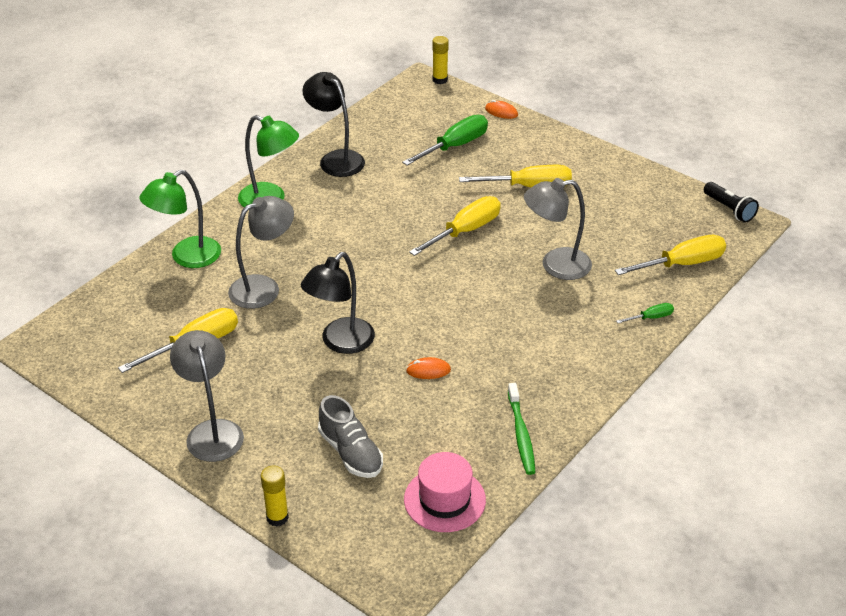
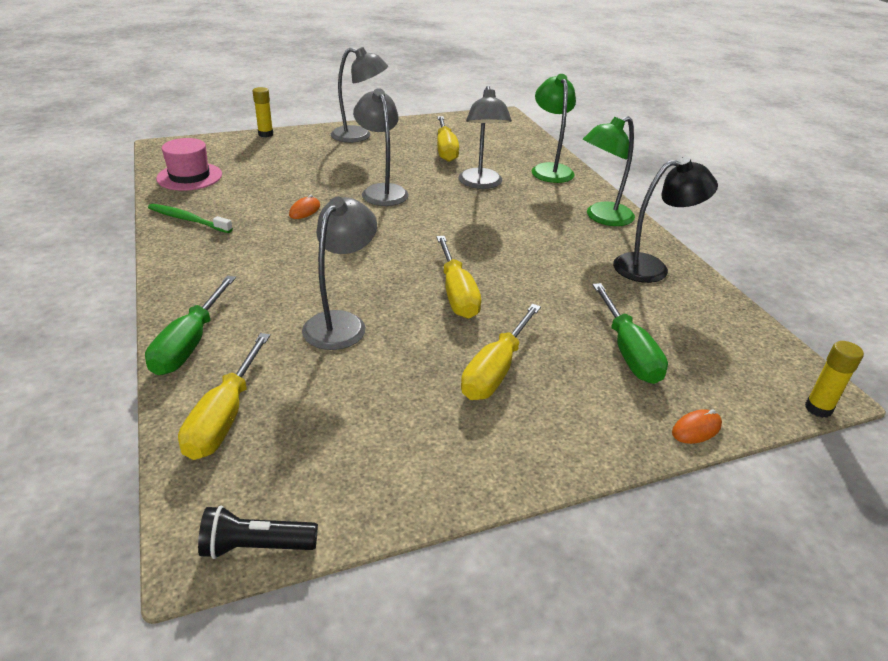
camera: 120 degrees right, 5 degrees down
(340, 343) = (382, 191): black lamp -> grey lamp
(351, 452) = (276, 164): grey shoe -> none
(651, 318) = (190, 343): green screwdriver -> green screwdriver, size x2.04

